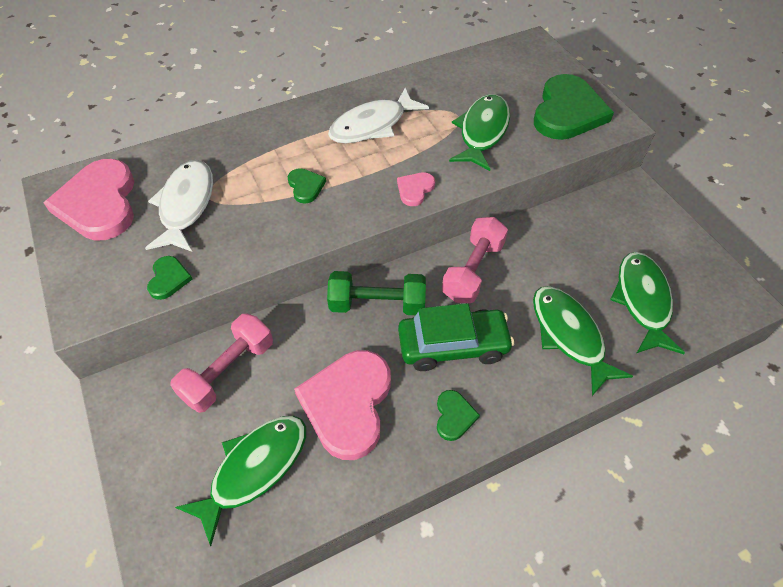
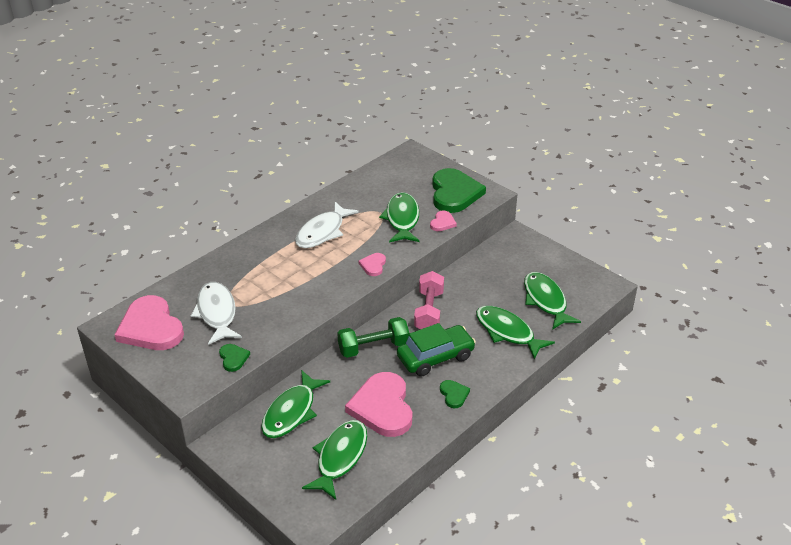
camera: 20 degrees left, 15 degrees down
(228, 371) = (291, 412): pink dumbbell -> green fish
(305, 186) = (296, 281): green heart -> none
(534, 150) = (442, 223): none -> pink heart

